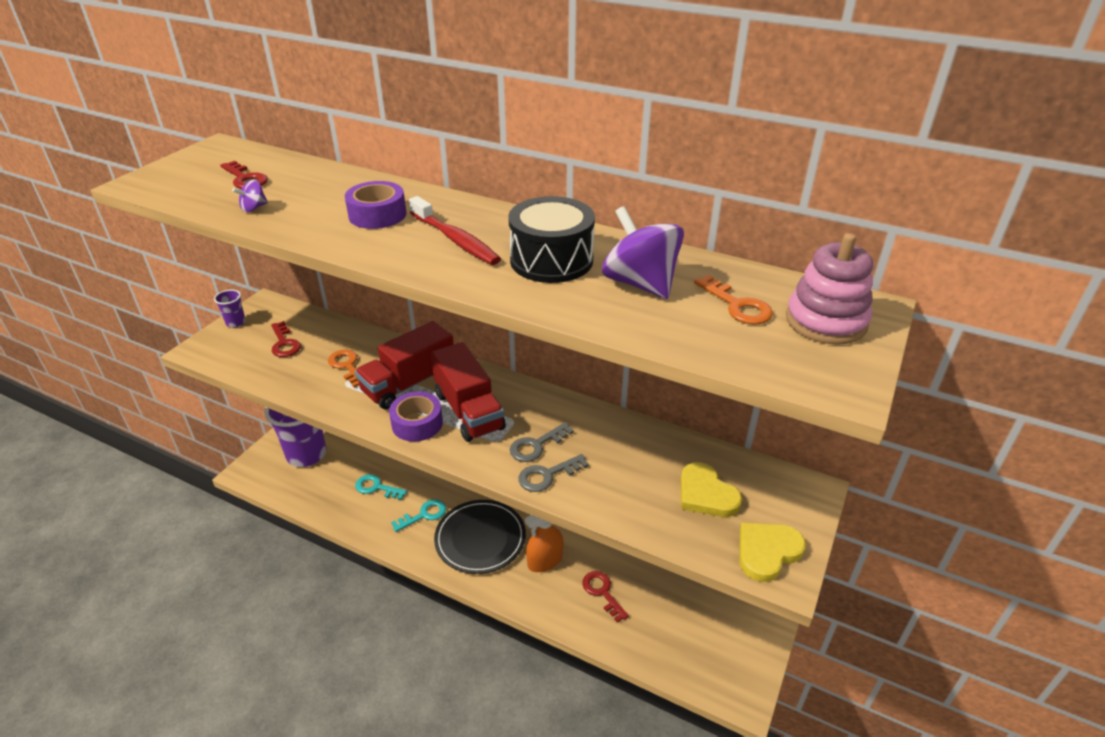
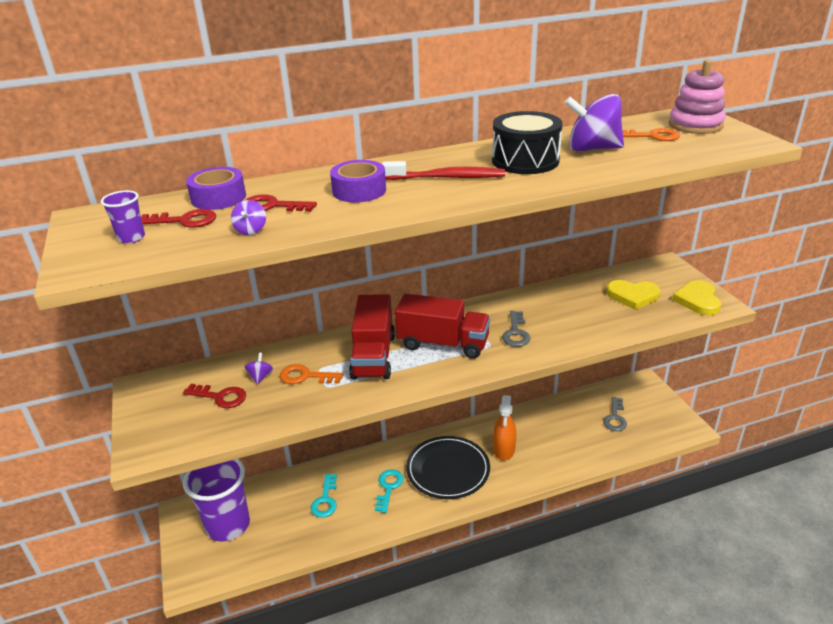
camera: 45 degrees left, 5 degrees down
(236, 322) = (140, 413): purple cup -> purple cup (131, 238)
(325, 346) = (260, 377): none -> purple spinning top
(376, 487) = (325, 500): turquoise key -> turquoise key turned 60 degrees counterclockwise
(417, 423) = (425, 371): purple tape -> purple tape (218, 198)
(547, 475) = (549, 342): grey key -> grey key (615, 418)
(602, 592) = (558, 438): red key -> red key (272, 206)

